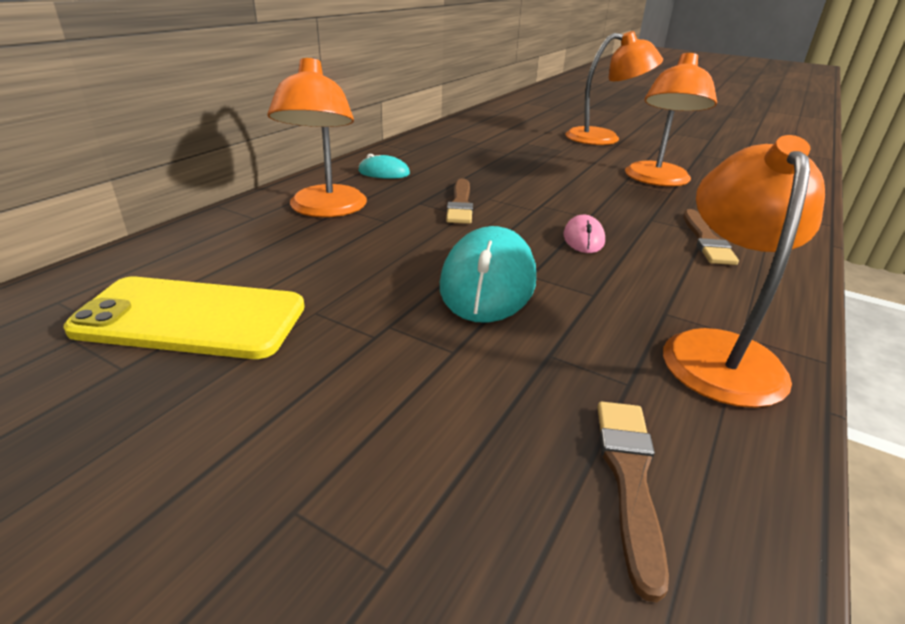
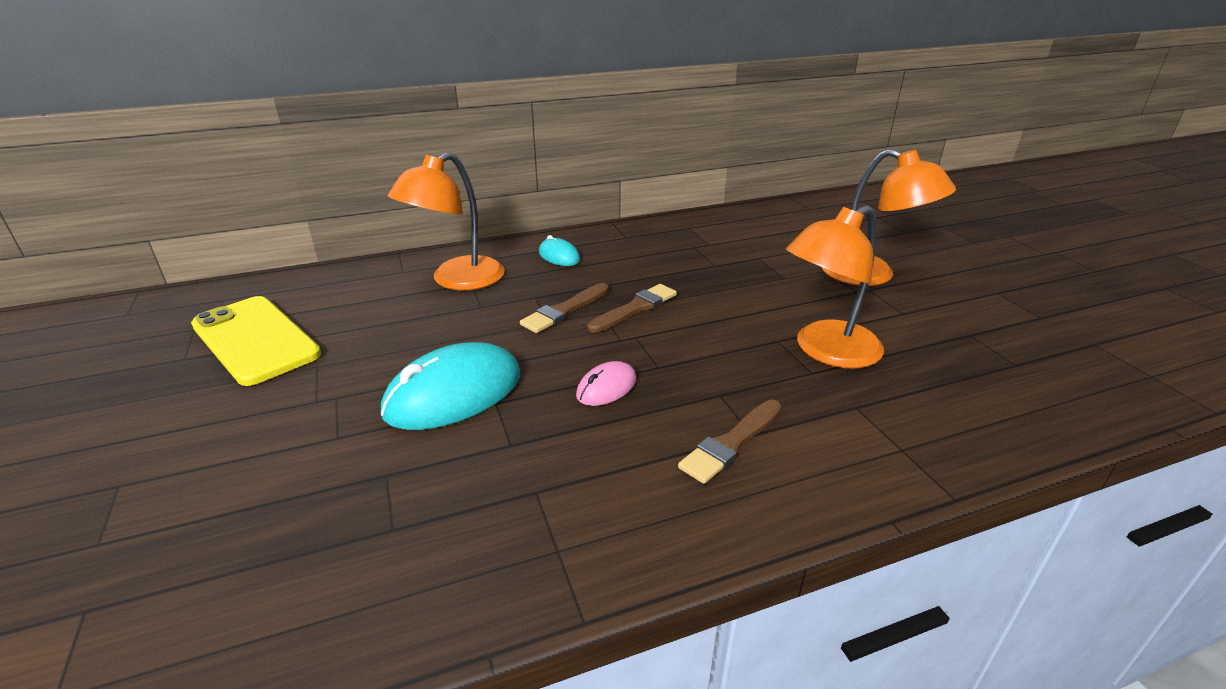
camera: 40 degrees right, 0 degrees up
(629, 479) = (267, 588): brown brush -> brown brush (635, 308)
(718, 351) = (508, 549): orange lamp -> none

